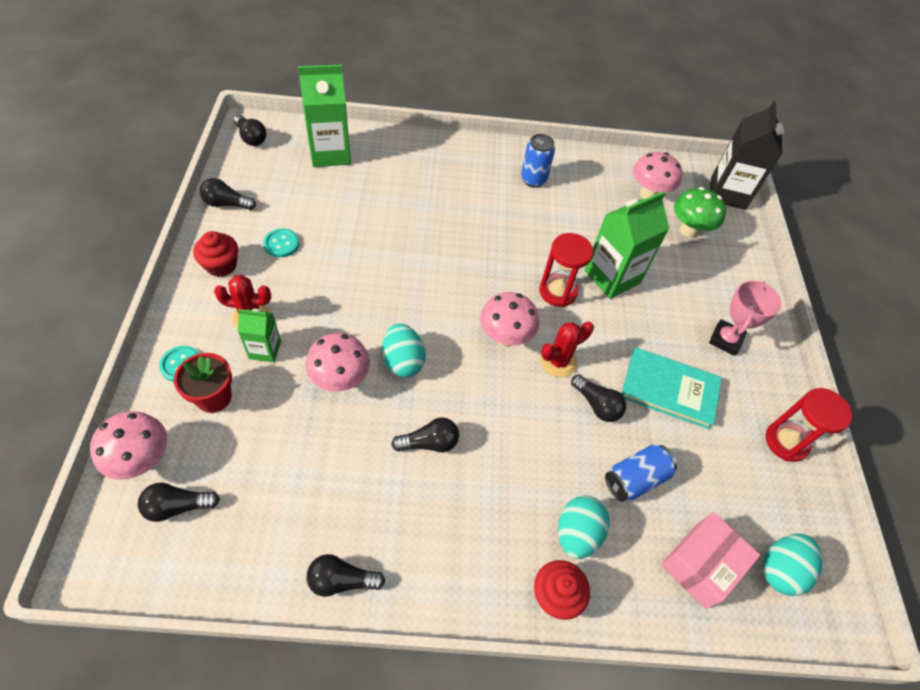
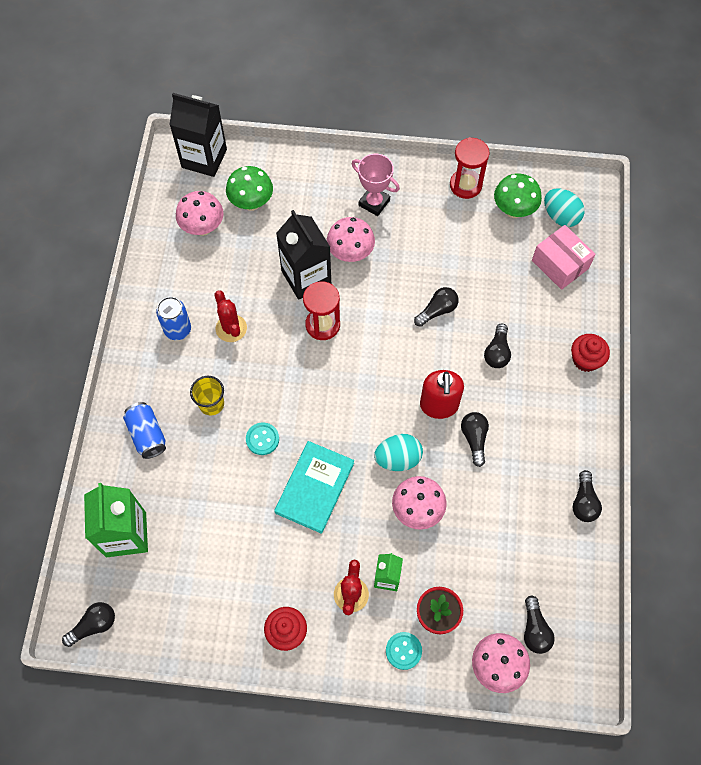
camera: 80 degrees left, 10 degrees up
(227, 204) = (200, 638): black light bulb -> black light bulb (497, 352)
(281, 244) = (259, 575): turquoise button -> turquoise button (262, 439)
(458, 205) = (211, 404): none -> yellow cup
(471, 404) = (439, 405): none -> red soap dispenser
(505, 337) = (372, 373): pink mushroom -> pink mushroom (350, 254)
(558, 361) = (396, 334): red cactus -> red cactus (231, 328)
(577, 533) = (542, 340): turquoise egg -> none
(612, 277) = (306, 277): green carton -> black carton
(635, 479) = (499, 294): blue can -> blue can (147, 435)
(669, 389) = (422, 255): turquoise book -> turquoise book (314, 487)
(768, 502) = (513, 210): none -> green mushroom

